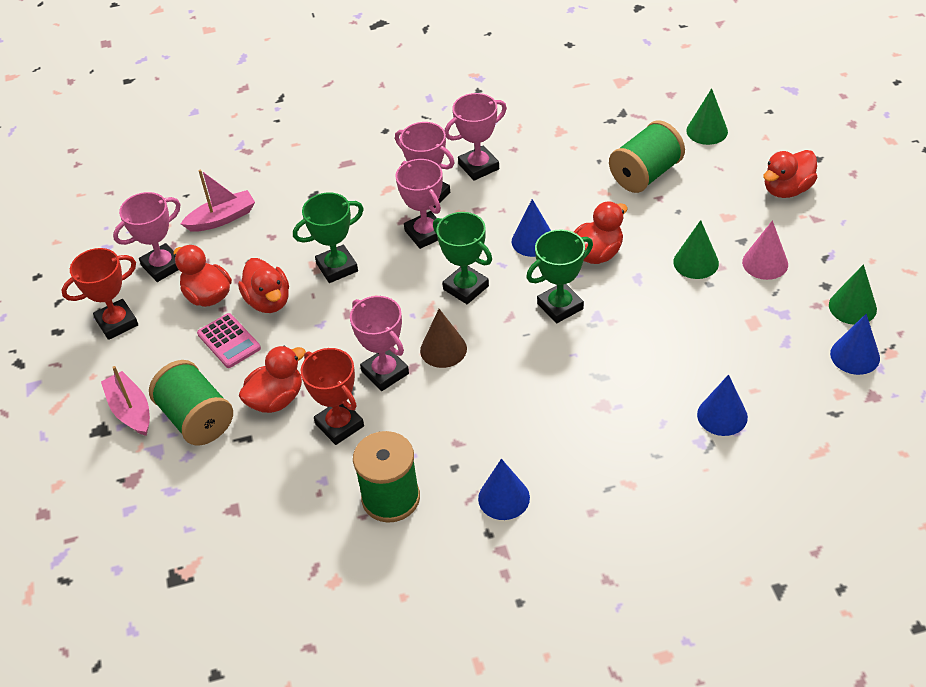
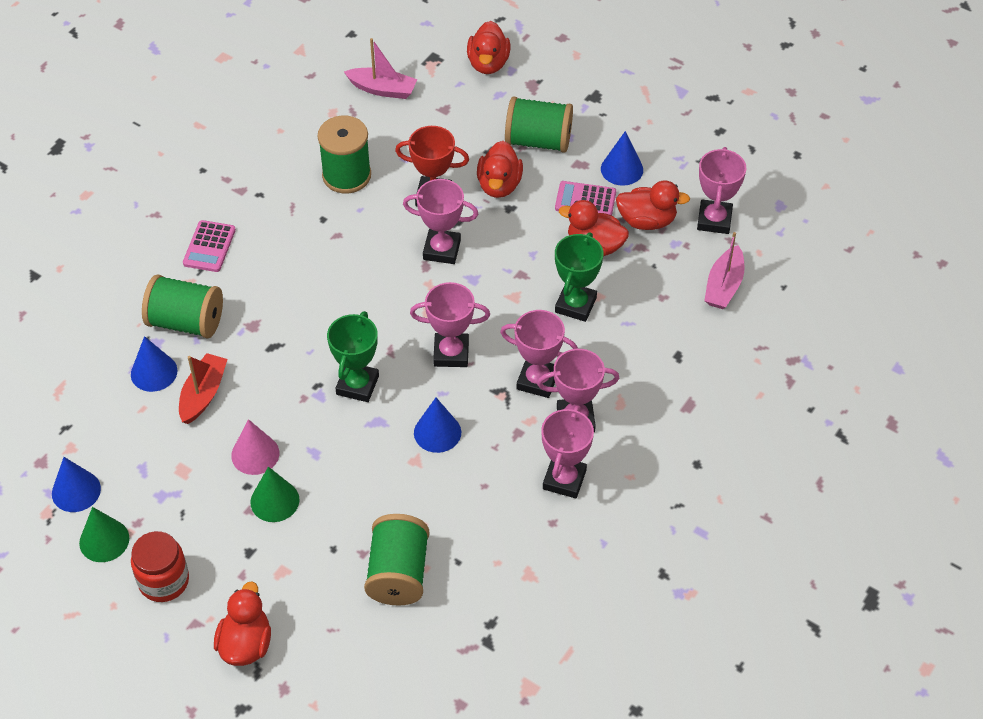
camera: 135 degrees right, 5 degrees up
(117, 323) = (686, 162): red trophy -> none
(131, 410) = (591, 118): pink boat -> pink boat (382, 89)
(443, 349) = (416, 293): brown cone -> none
(466, 288) = (451, 353): green trophy -> pink trophy
(504, 498) = (269, 220): blue cone -> blue cone (622, 169)
(581, 507) = (209, 247): none -> pink calculator
(597, 254) = (369, 455): red duck -> red duck (488, 63)
(660, 444) = (186, 322): none -> green spool
(692, 371) = (203, 394): none -> red boat
(707, 131) = (381, 673): green cone -> none
(765, 263) = (211, 539): pink cone -> pink cone (255, 454)
(821, 255) = (164, 581): none -> red jar

